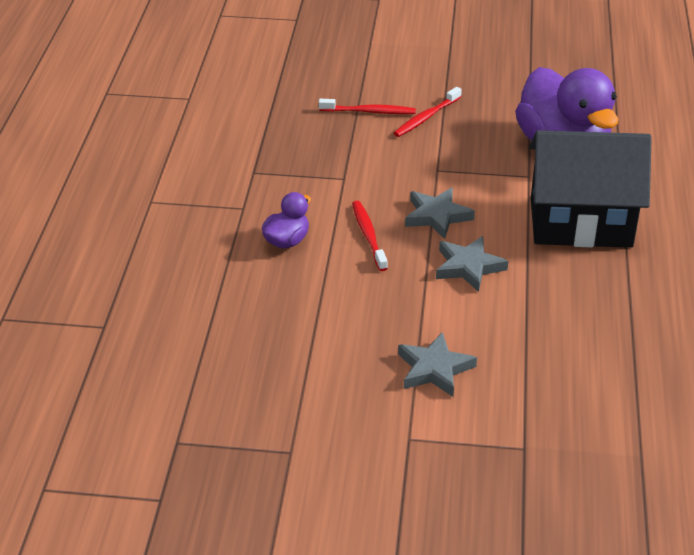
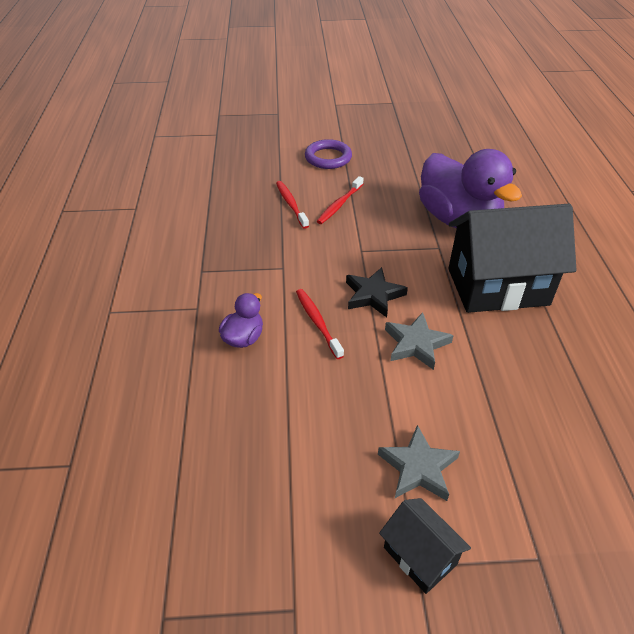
camera: 10 degrees left, 5 degrees up
(369, 111) = (291, 204): red toothbrush -> red toothbrush turned 105 degrees counterclockwise
(413, 432) = (420, 556): none -> black house
(427, 61) = (328, 158): none -> purple ring
(437, 216) = (373, 295): grey star -> black star

